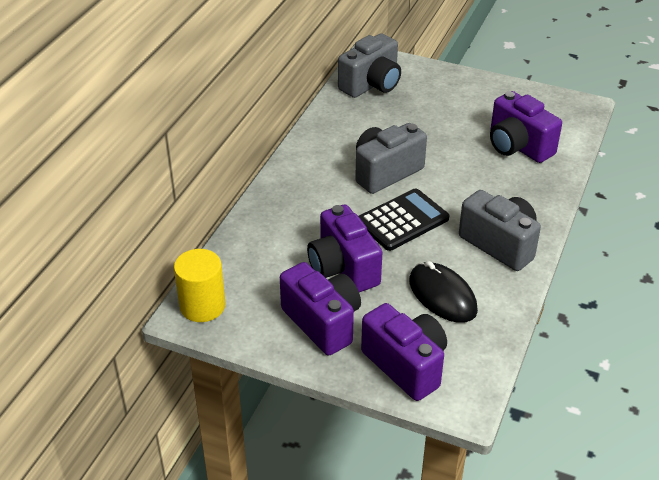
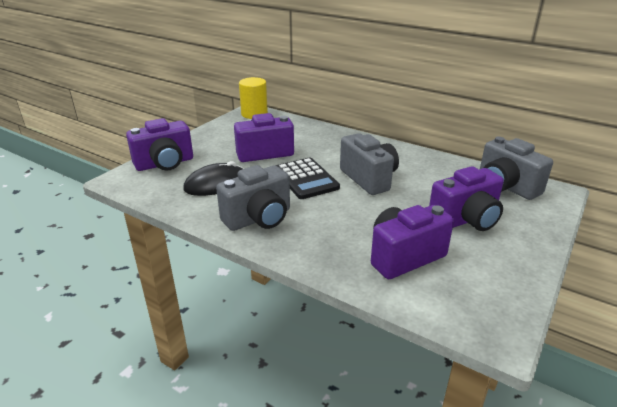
camera: 100 degrees right, 10 degrees down
(322, 322) = (219, 143): purple camera -> purple camera (465, 220)

